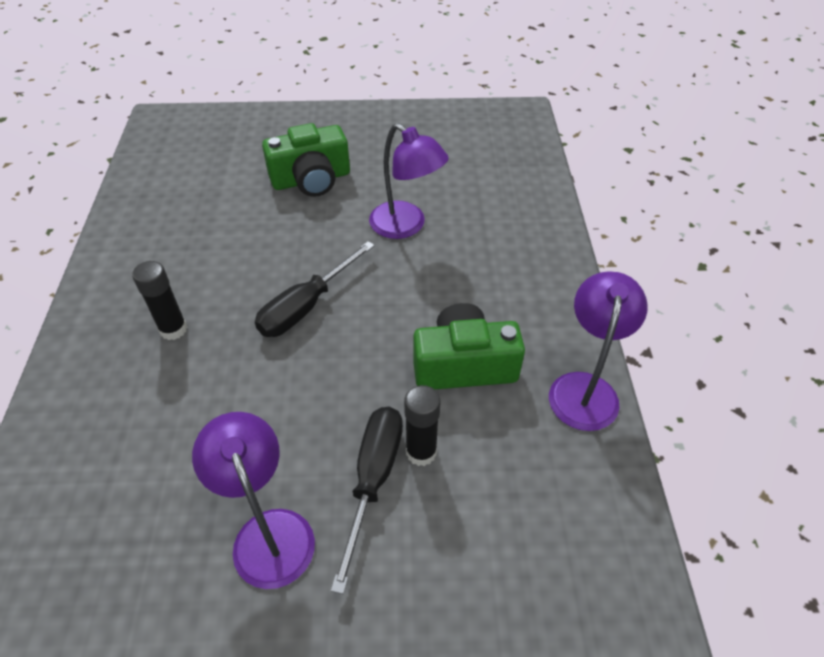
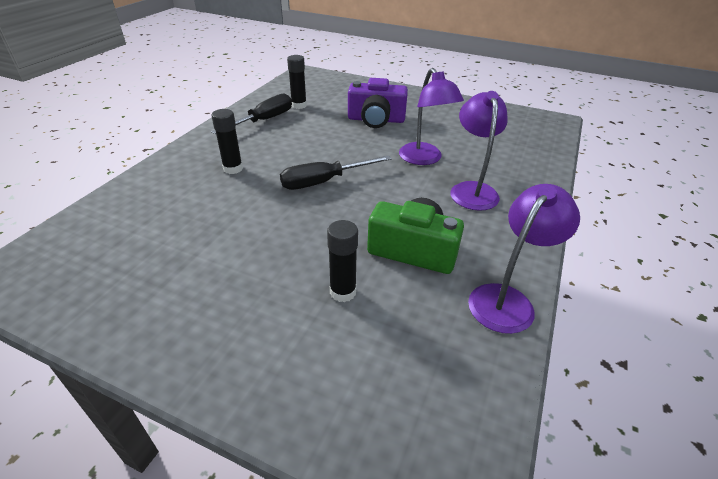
camera: 25 degrees right, 10 degrees down
(191, 186) = (299, 105): none -> black glue stick
(268, 531) = (201, 298): purple lamp -> purple lamp (472, 190)
(311, 179) = (376, 120): green camera -> purple camera
(373, 480) = (295, 296): black screwdriver -> black screwdriver (264, 120)

